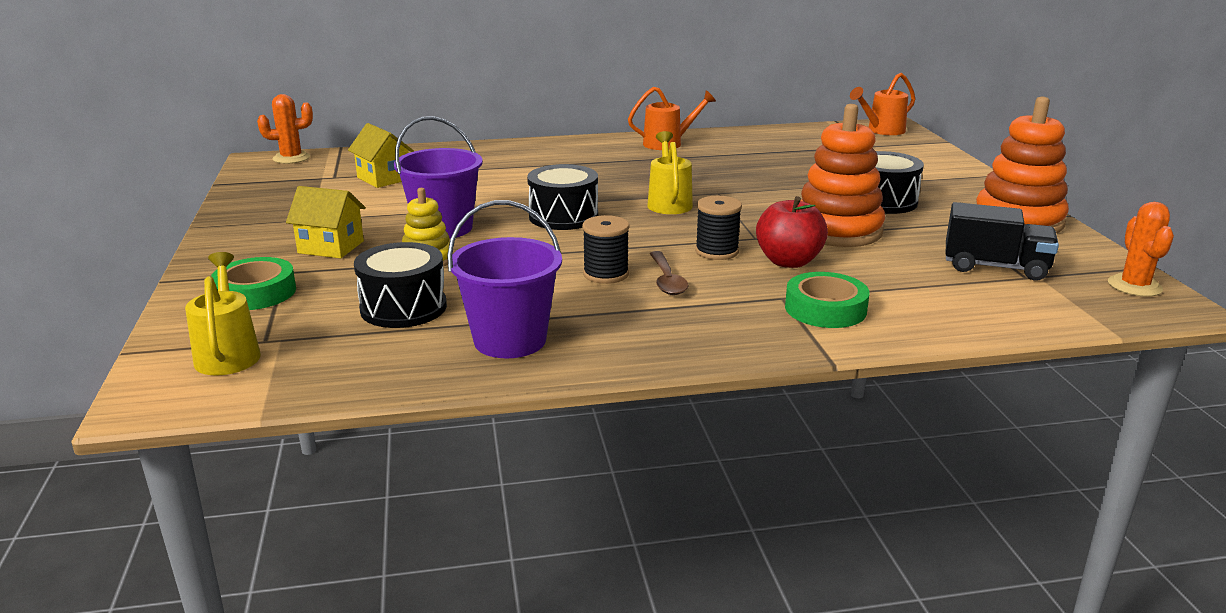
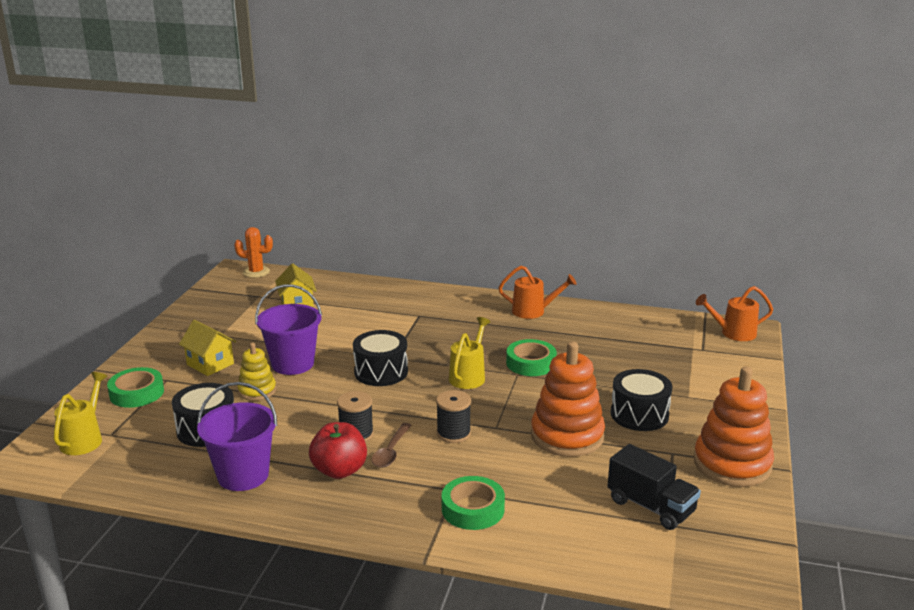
camera: 25 degrees right, 0 degrees up
(721, 182) = (531, 363): none -> green tape
(788, 261) = (495, 457): red apple -> red apple (339, 470)
(1134, 286) = (746, 559): orange cactus -> none

